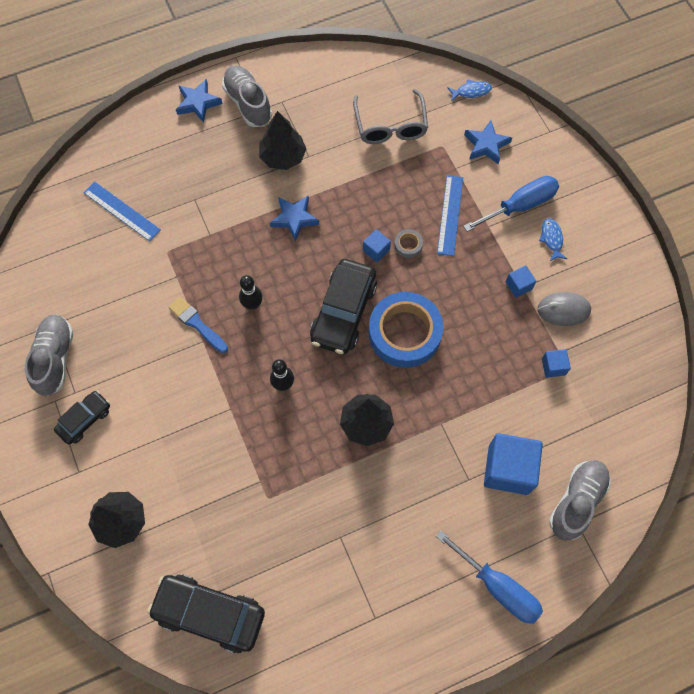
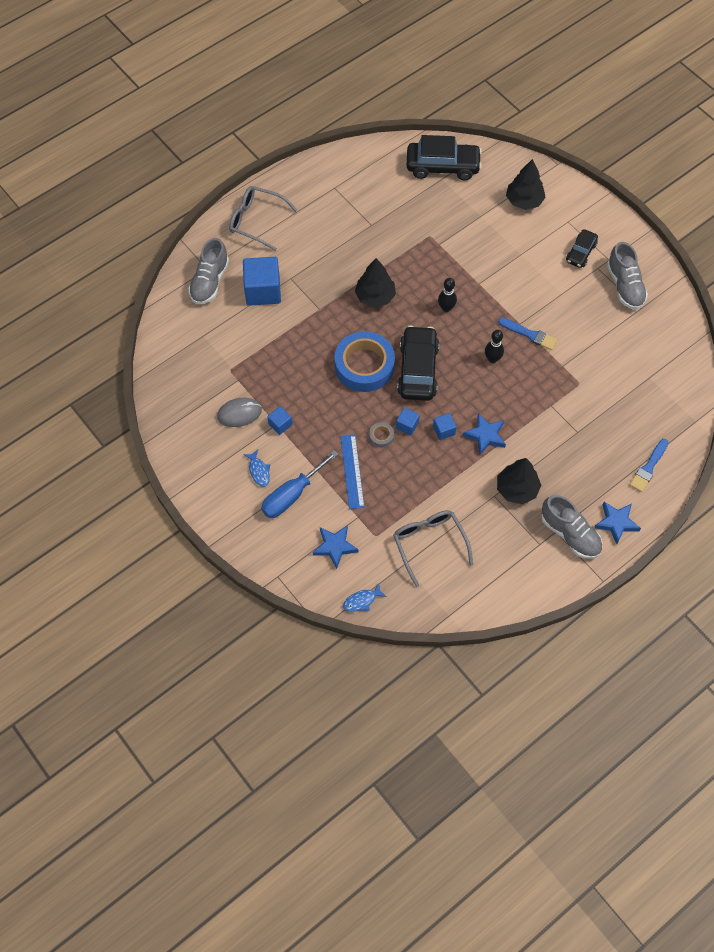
camera: 165 degrees right, 5 degrees down
(122, 211) = (633, 407): blue ruler -> none
(139, 146) = (648, 467): none -> blue brush
(498, 587) = (256, 221): blue screwdriver -> grey glasses
(553, 367) = (241, 368): blue cube -> blue cube (444, 430)

